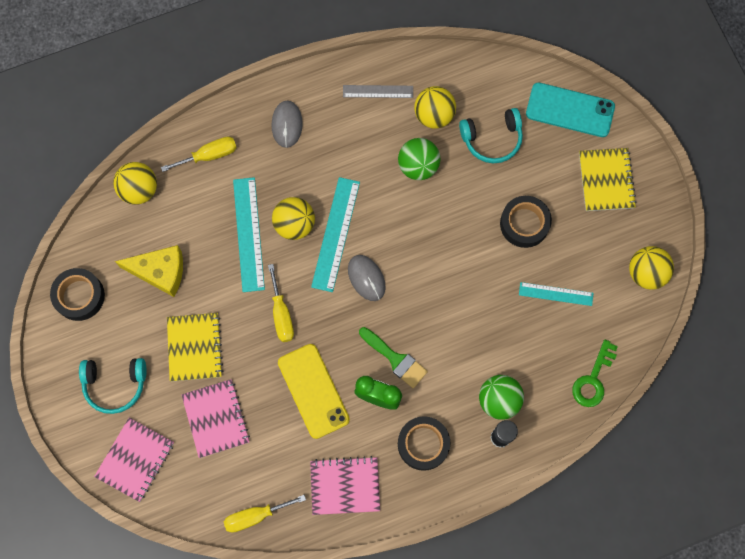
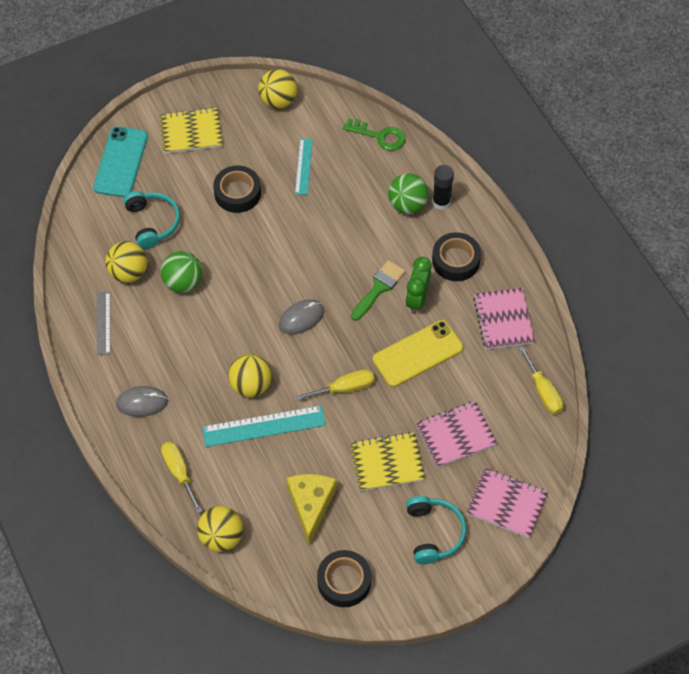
camera: 95 degrees left, 15 degrees down
(336, 234) = (258, 348): turquoise ruler -> none

